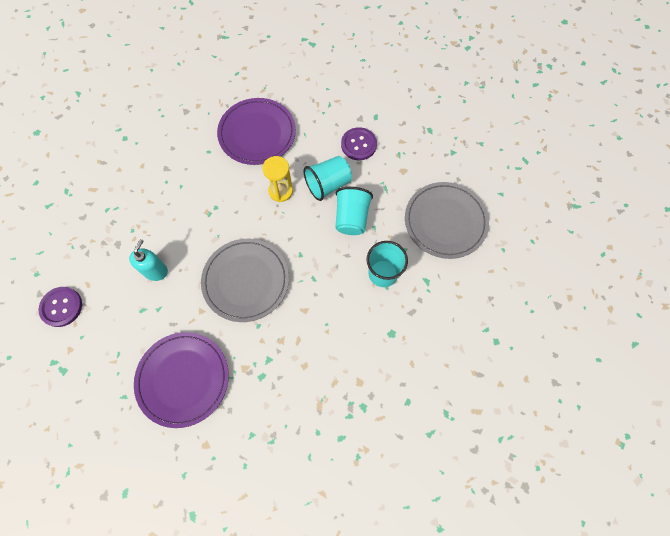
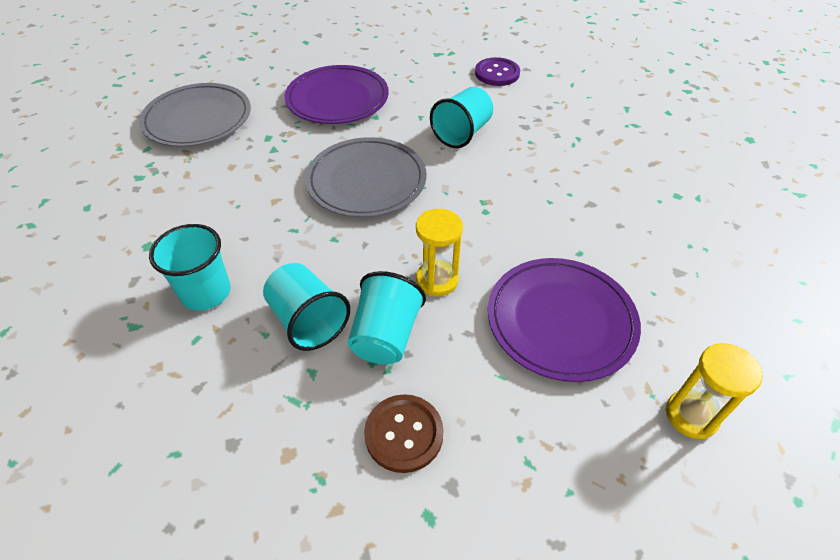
camera: 135 degrees right, 20 degrees down
(155, 271) = (462, 133): turquoise soap dispenser -> turquoise cup
(262, 73) = (691, 415): none -> yellow hourglass
(358, 145) = (404, 434): purple button -> brown button
(445, 221) = (150, 428): grey plate -> grey plate (198, 119)

